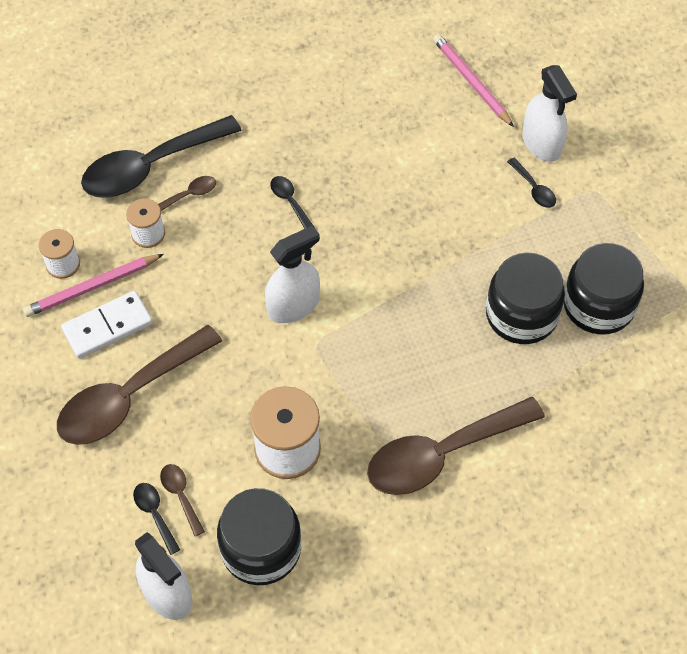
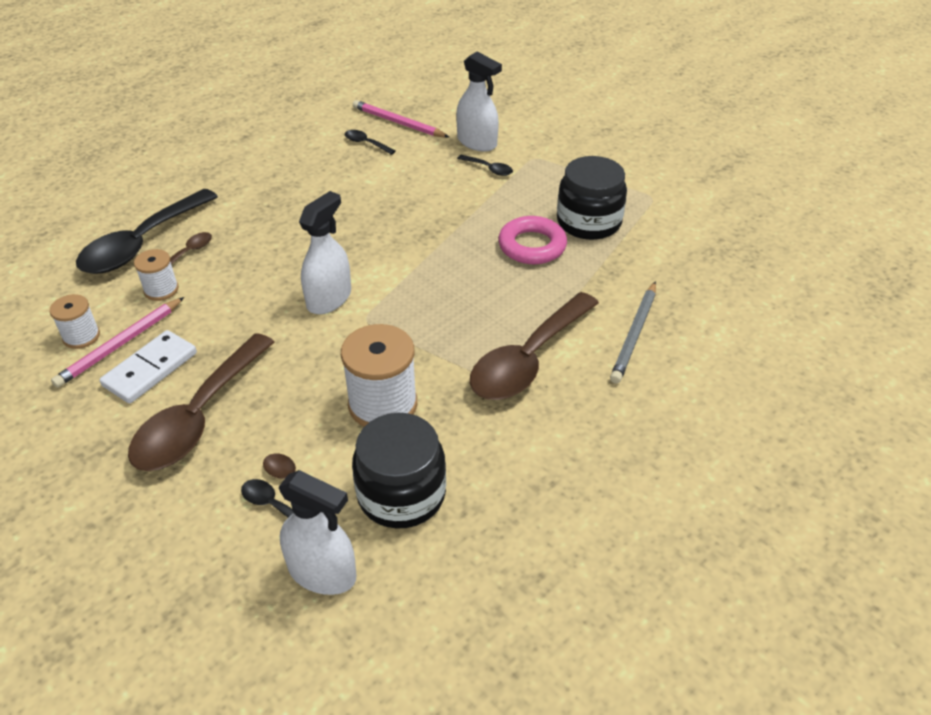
camera: 25 degrees left, 15 degrees down
(289, 201) = (286, 231): black spoon -> black spoon (366, 143)
(521, 315) = (532, 246): black jar -> pink ring
(560, 467) = (634, 334): none -> grey pencil

